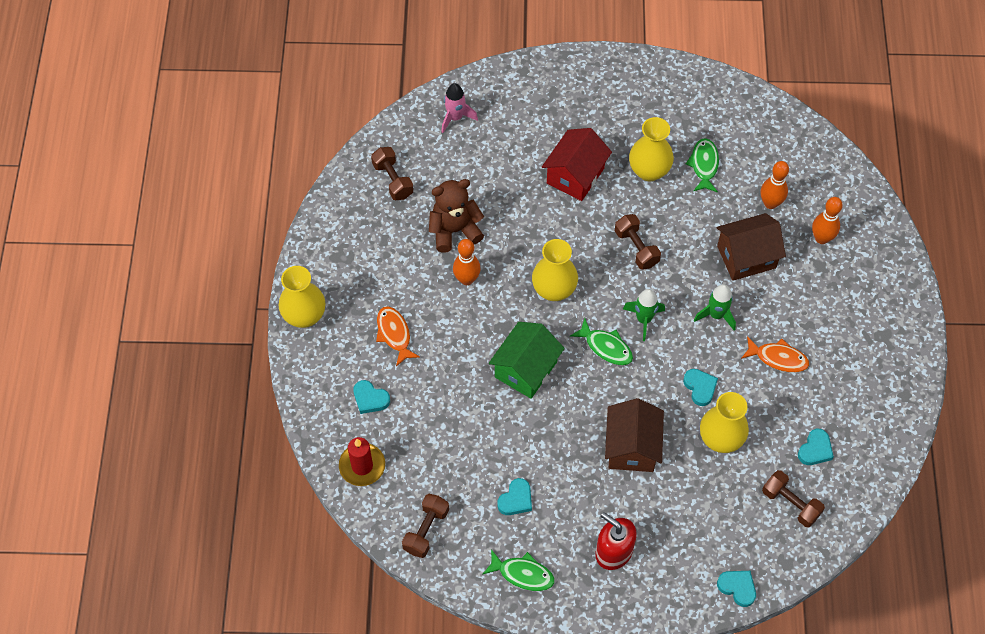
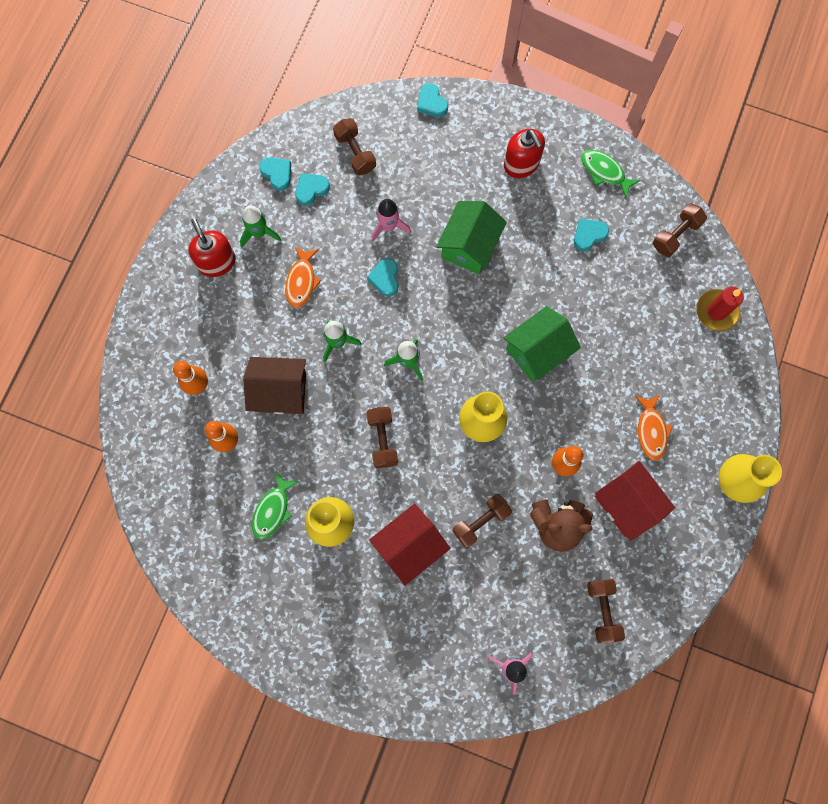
camera: 160 degrees left, 15 degrees up
(370, 399) = (692, 372): turquoise heart -> turquoise heart (277, 174)
(398, 267) = (627, 503): none -> red house
(522, 212) = (480, 521): none -> brown dumbbell
(606, 347) = (454, 347): green fish -> none
(631, 447) = (469, 246): brown house -> green house
(720, 439) = (388, 226): yellow vase -> pink rocket
(778, 358) = (301, 281): orange fish -> orange fish turned 120 degrees counterclockwise
(842, 389) = (259, 233): none -> green rocket
(867, 349) = (217, 262): none -> red soap dispenser

